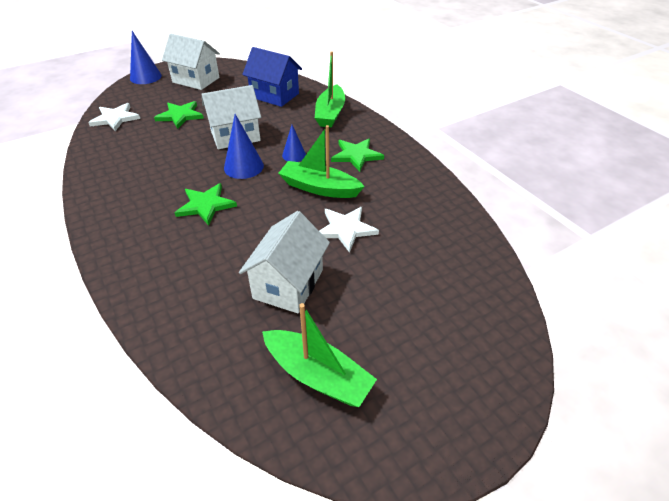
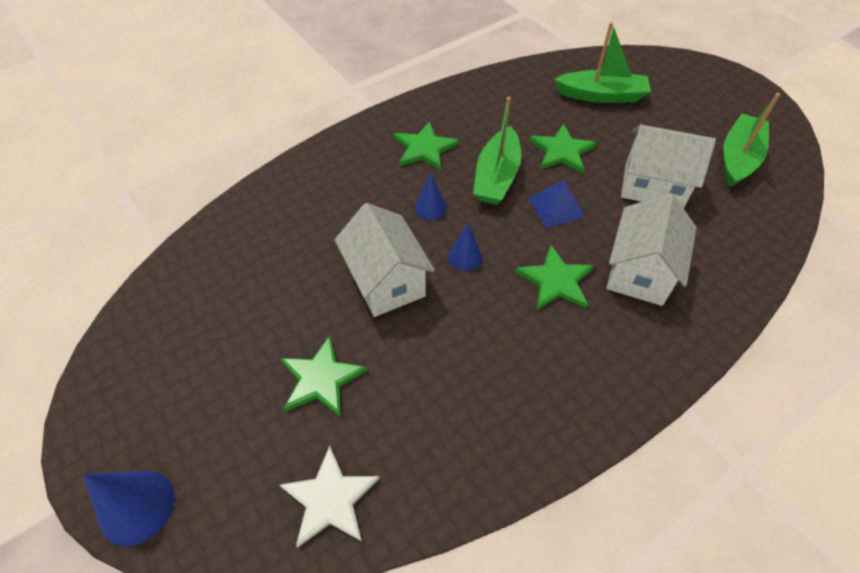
camera: 95 degrees left, 10 degrees up
(196, 80) = (173, 391): white house -> white house (640, 272)
(243, 166) = (465, 256): blue cone -> blue cone, size x0.62
(274, 95) = (256, 251): blue house -> none
(278, 216) = (556, 207): none -> blue pyramid
(330, 114) = (319, 179): green boat -> green boat (601, 95)
(346, 229) = (561, 151): white star -> green star

